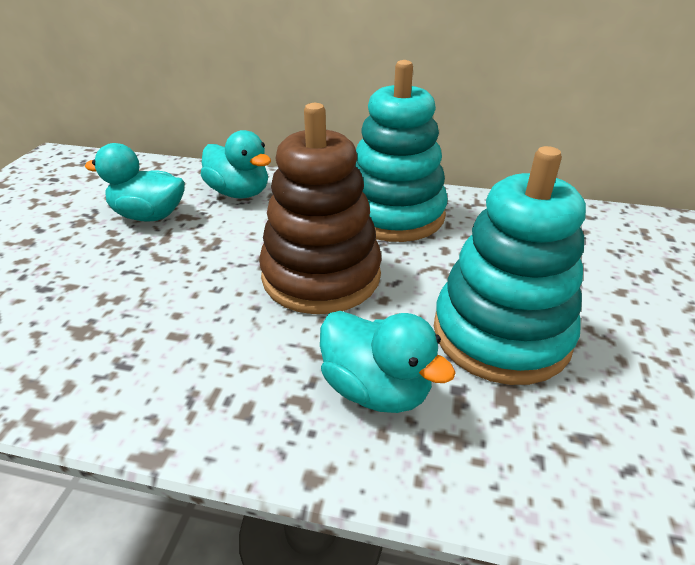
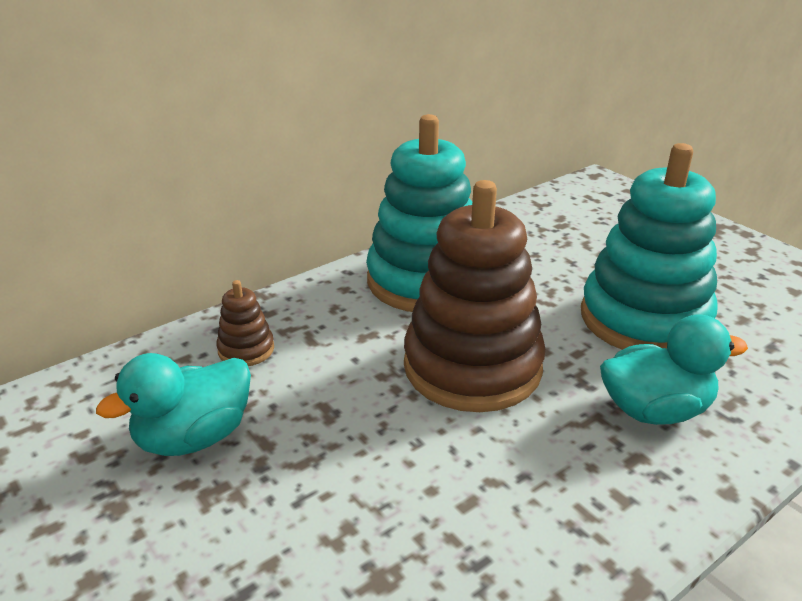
camera: 50 degrees left, 5 degrees down
(239, 193) = (246, 349): turquoise duck -> brown stacking toy

